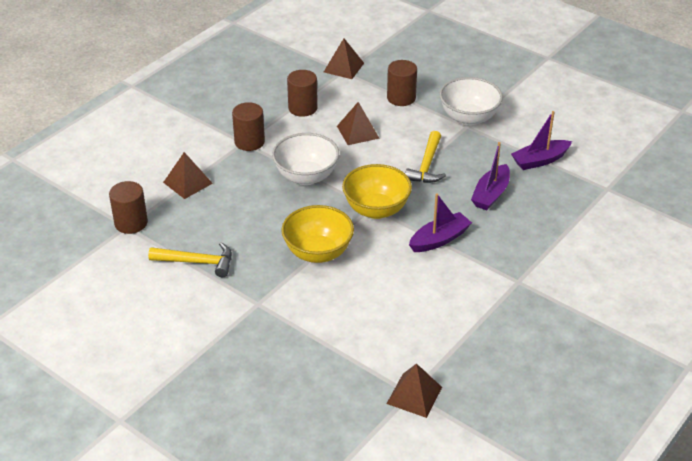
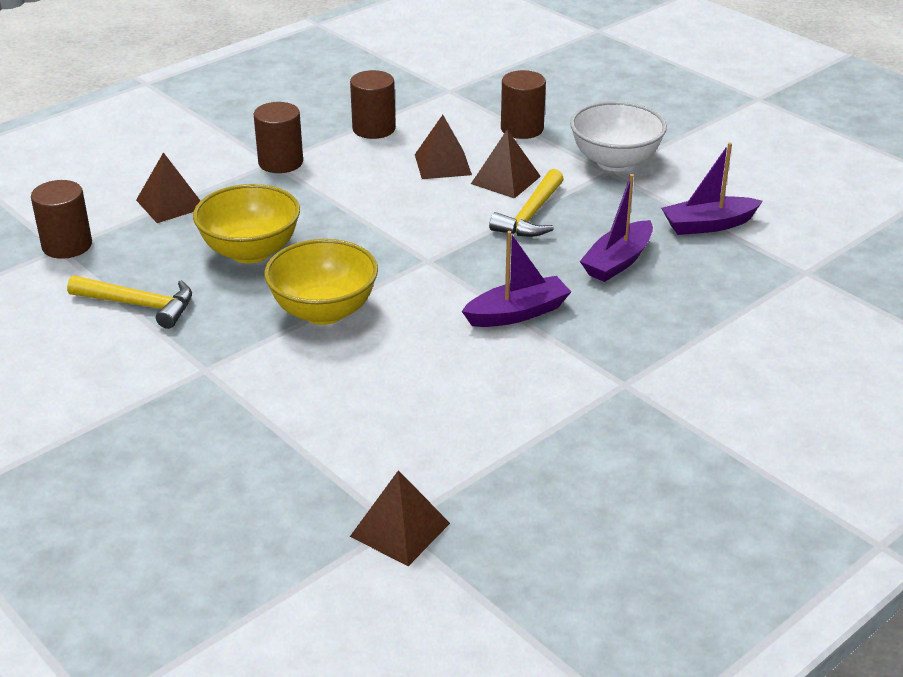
camera: 10 degrees right, 5 degrees down
(306, 176) = (345, 212): white bowl -> none
(343, 67) = (451, 86): brown pyramid -> brown pyramid (506, 180)
(376, 209) = (434, 264): yellow bowl -> yellow bowl (250, 251)

